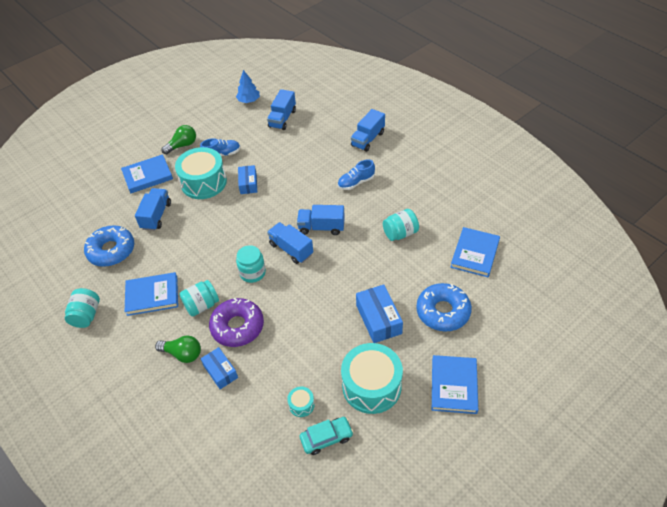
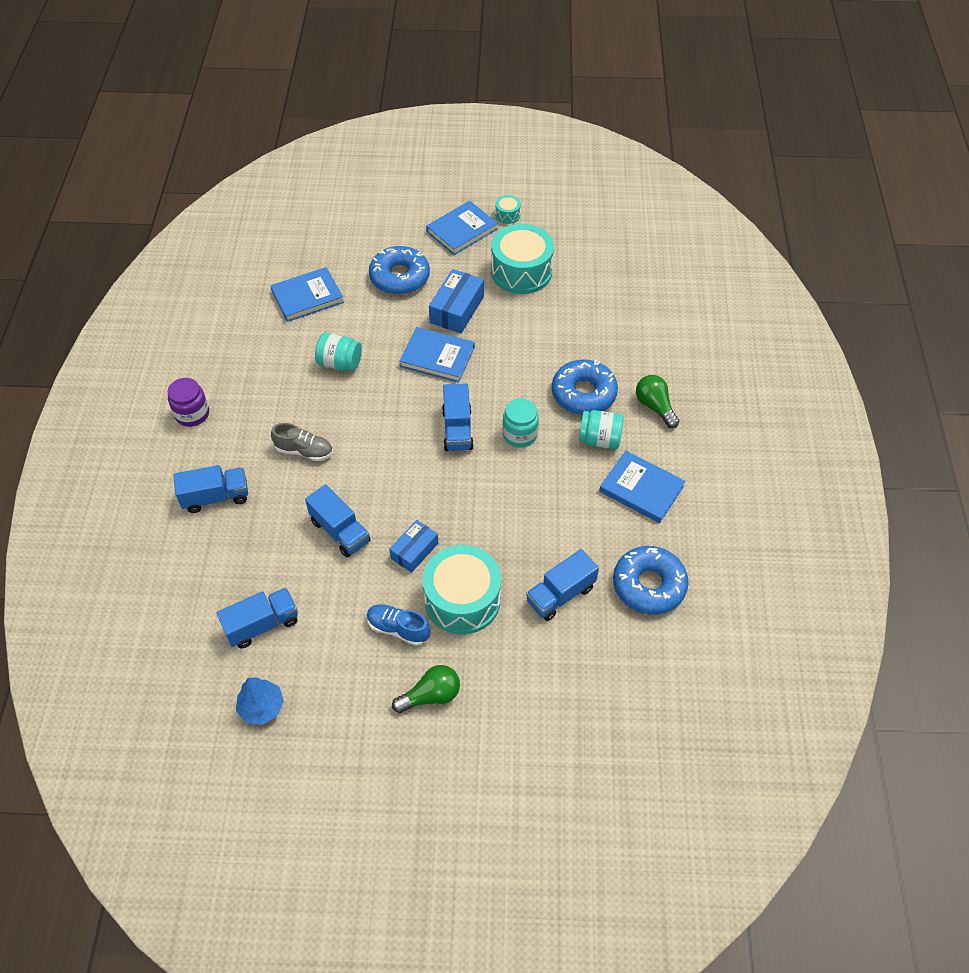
camera: 140 degrees left, 5 degrees up
(86, 315) = (726, 519): turquoise jar -> none
(147, 176) = (521, 676): blue book -> blue book (437, 357)
(182, 145) = (431, 695): green light bulb -> green light bulb turned 150 degrees clockwise
(220, 371) = (633, 367): blue box -> none
(237, 327) = (583, 394): purple donut -> blue donut
(301, 405) = (589, 297): turquoise drum -> turquoise drum (507, 215)
(321, 227) = (402, 429): blue truck -> blue truck (340, 531)
(326, 438) = (592, 266): turquoise car -> none
(356, 182) = (304, 451): blue shoe -> grey shoe
(432, 157) = (192, 414): none -> purple jar

